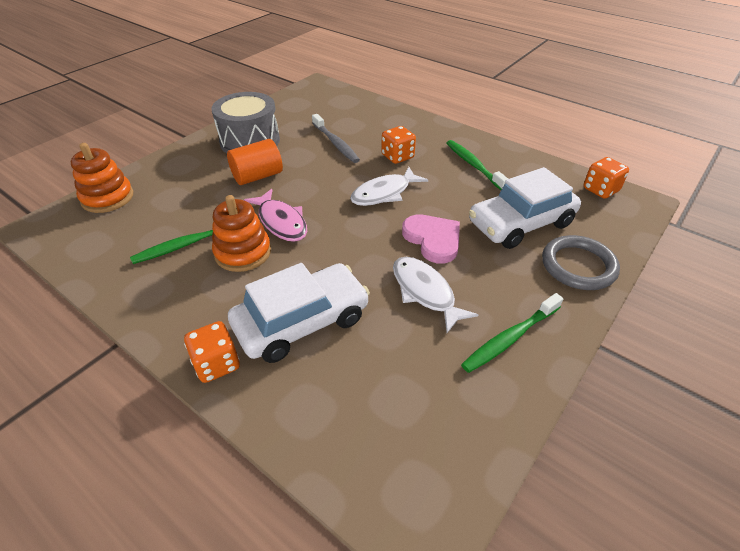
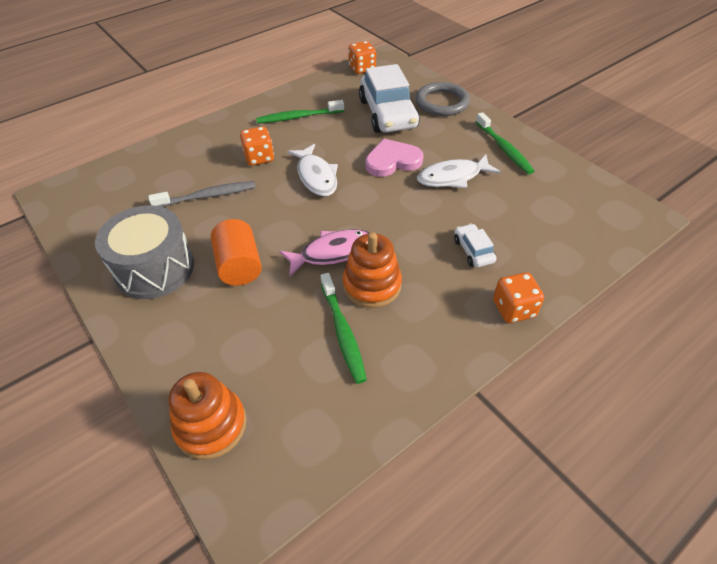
camera: 75 degrees left, 5 degrees up
(302, 322) = (473, 251): white car -> white car, size x0.46

